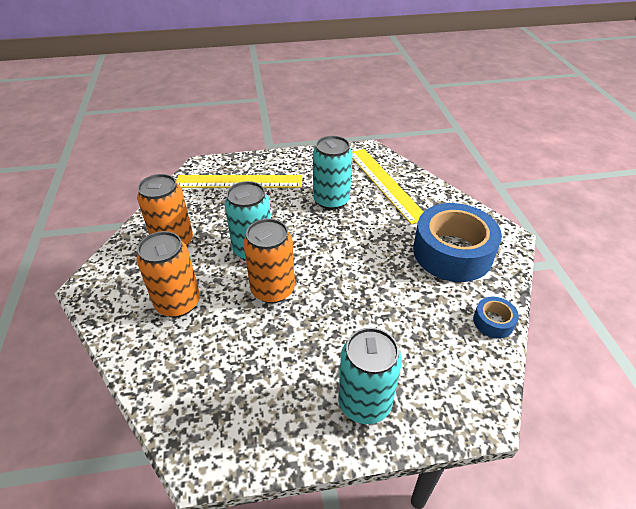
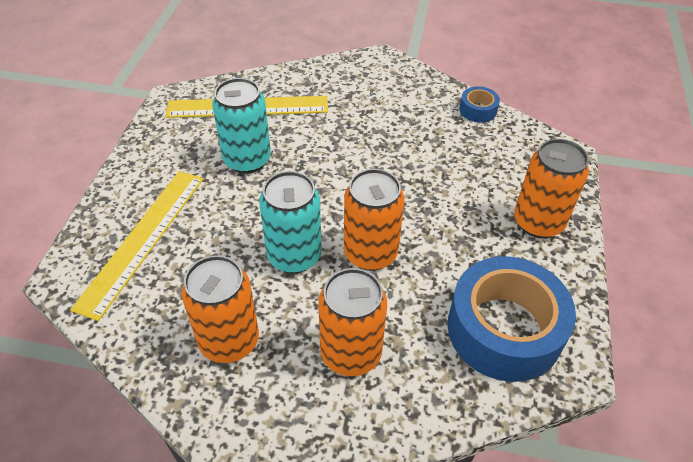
camera: 70 degrees left, 5 degrees up
(364, 402) = (538, 222): turquoise can -> orange can
(452, 252) = (383, 100): blue tape -> blue tape (504, 329)

